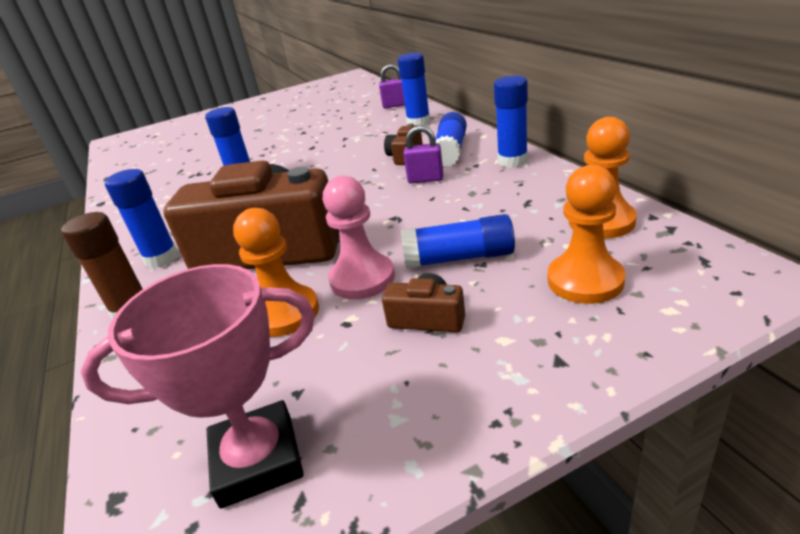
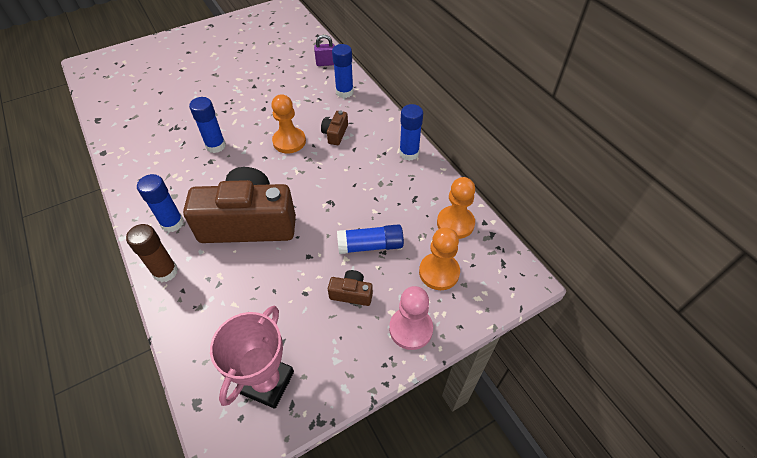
camera: 10 degrees left, 20 degrees up
(257, 460) = (267, 382): pink trophy -> pink trophy turned 45 degrees counterclockwise
(285, 313) = (267, 282): orange pawn -> orange pawn (289, 141)
(362, 279) = (312, 257): pink pawn -> pink pawn (411, 329)
(425, 179) = (350, 164): purple padlock -> none
(450, 151) = (367, 133): blue glue stick -> none

